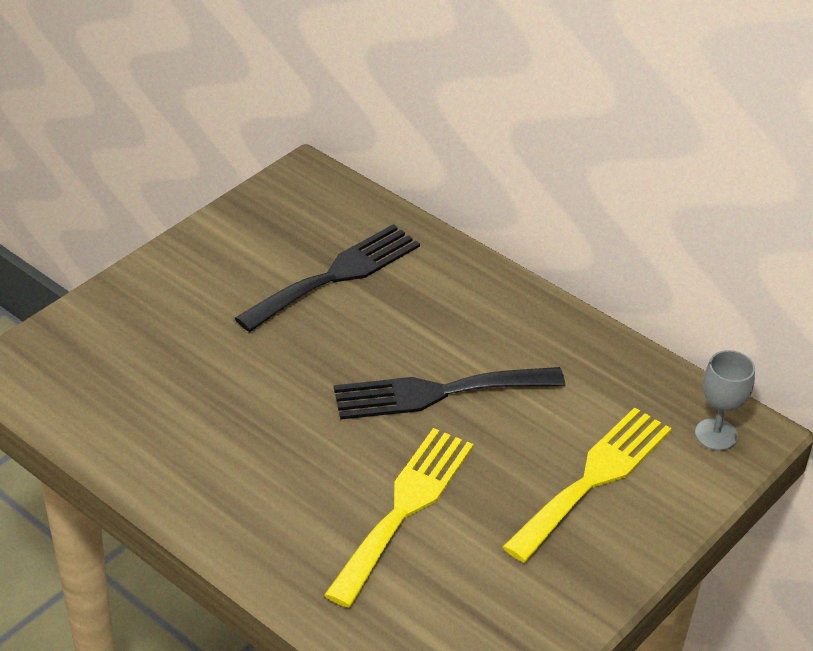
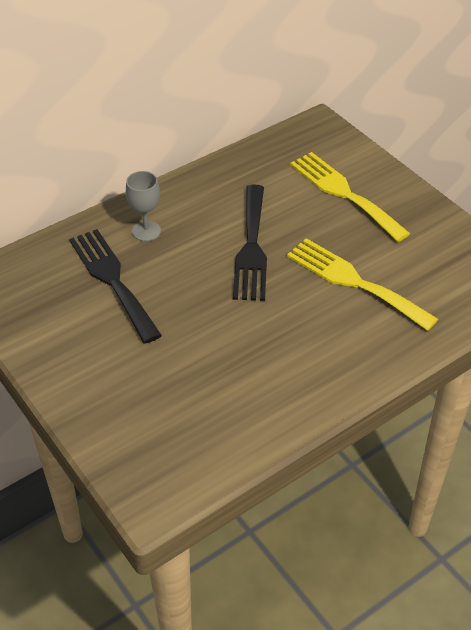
camera: 75 degrees left, 5 degrees up
(716, 434) = (318, 137): grey goblet -> grey goblet (146, 231)

